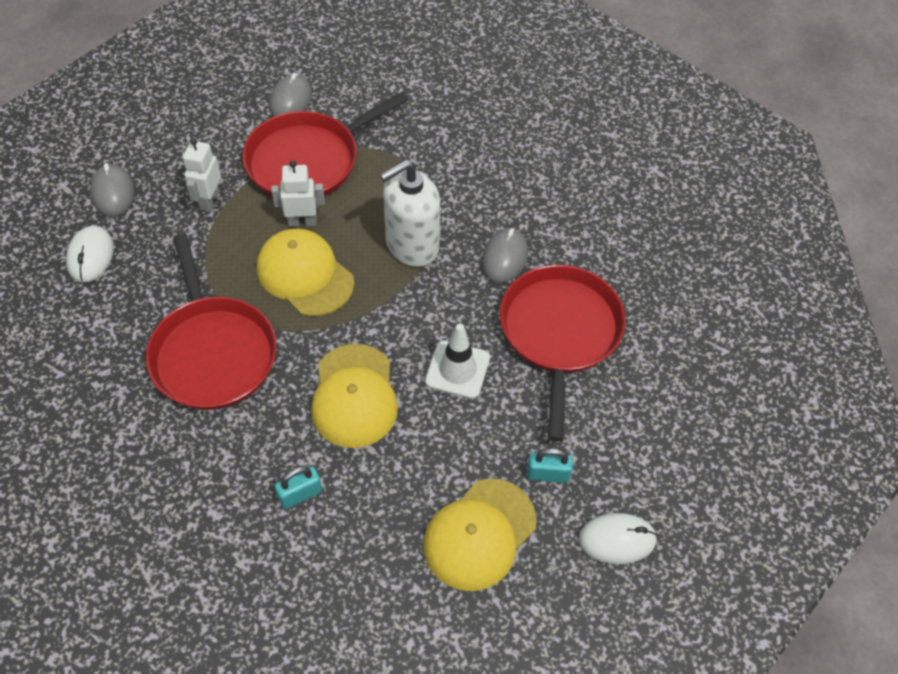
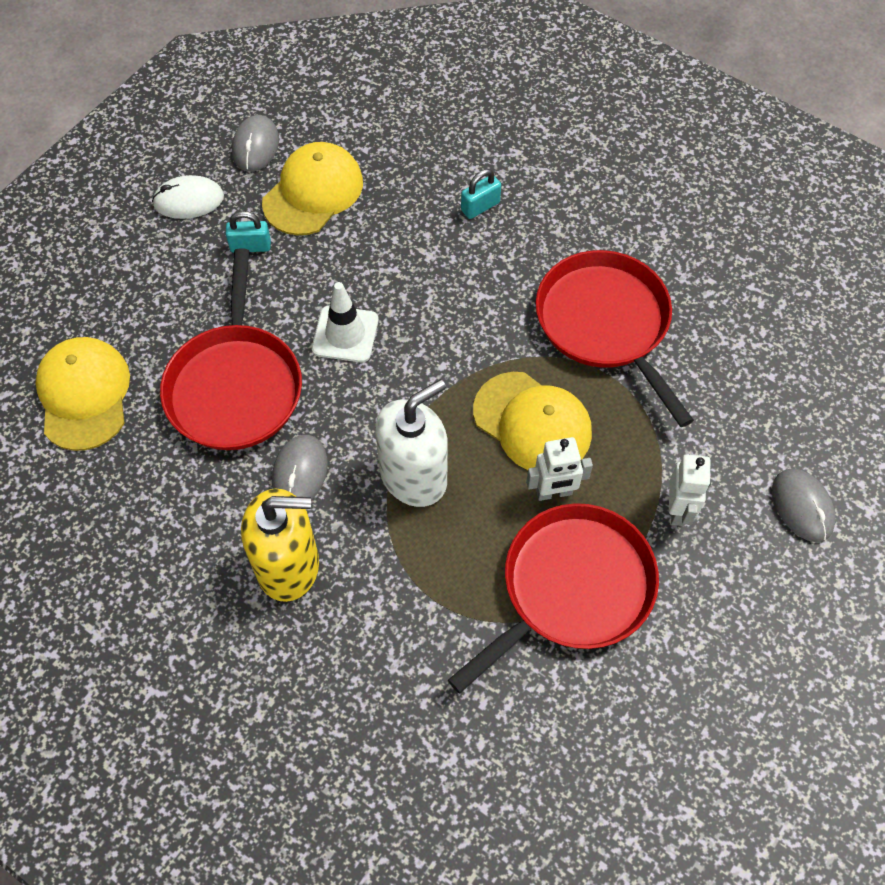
camera: 175 degrees right, 5 degrees up
(91, 256) = (785, 417): white mouse -> none
(290, 100) = (624, 694): grey mouse -> grey mouse (255, 146)
(354, 396) = (448, 296): yellow cap -> yellow cap (84, 395)
(515, 195) = (288, 566): none -> yellow soap dispenser

